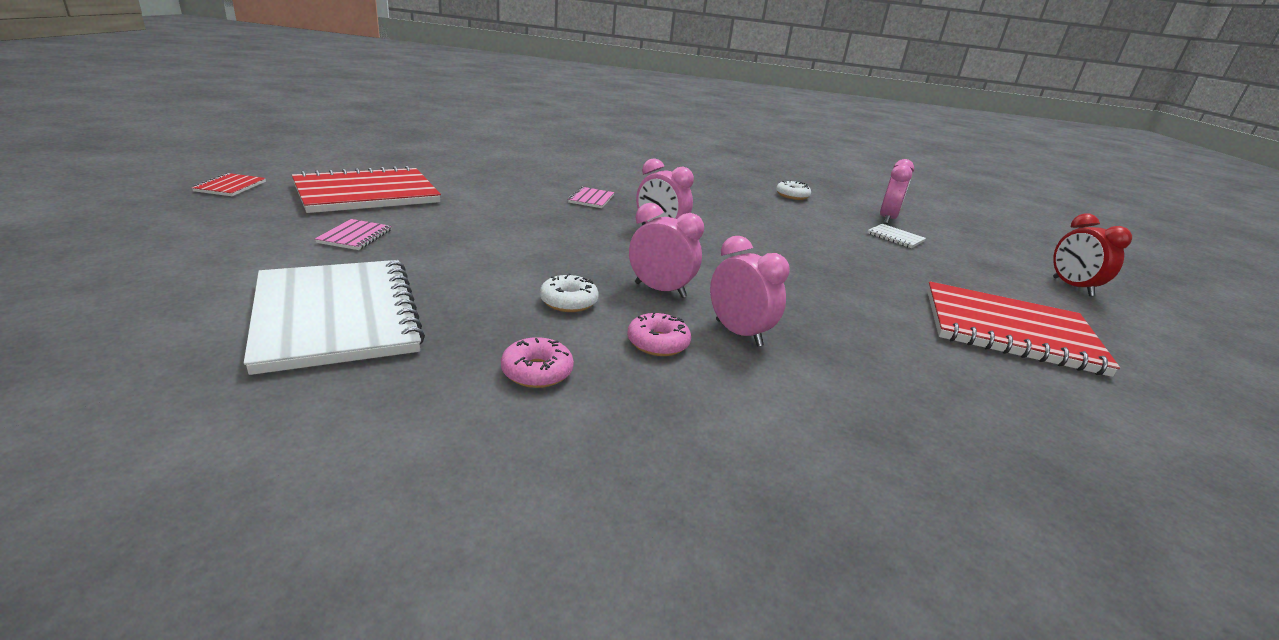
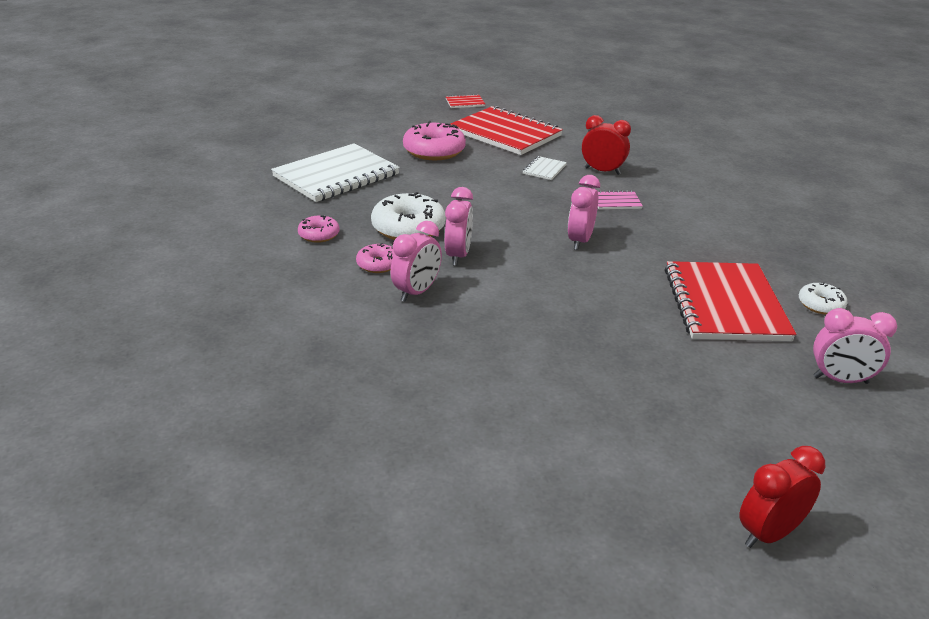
camera: 75 degrees right, 5 degrees up
(355, 236) = (434, 151): pink notebook -> pink donut
(521, 186) = (602, 171): none -> red clock
(568, 302) = (408, 228): white donut -> white donut, size x1.83
(895, 237) = (766, 382): white notebook -> white notebook (544, 169)
(1009, 331) = (551, 442): red notebook -> red notebook (725, 304)

